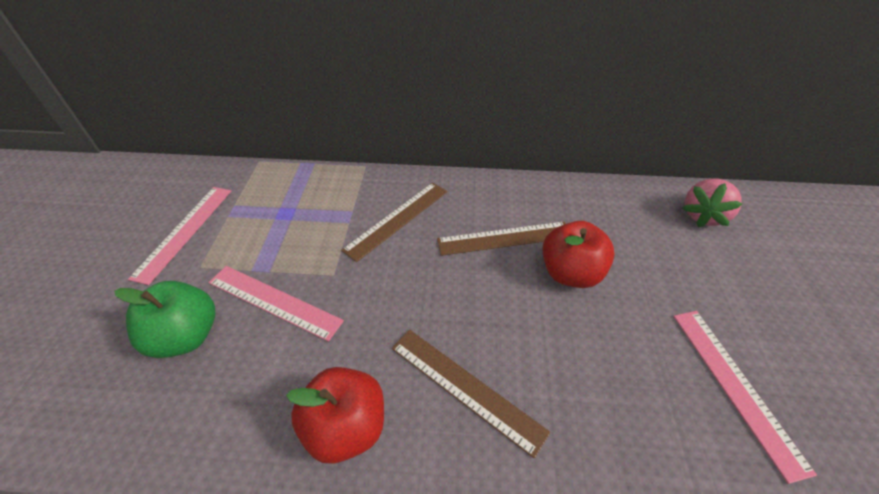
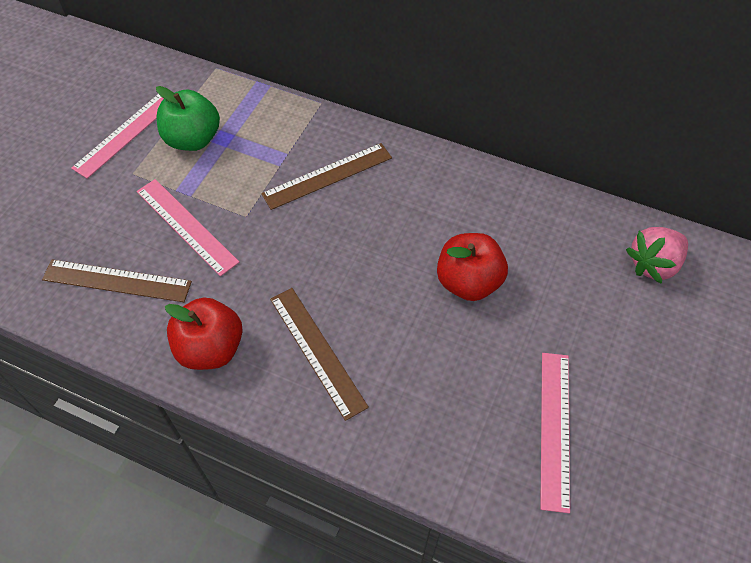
camera: 20 degrees right, 10 degrees up
(186, 336) = (108, 235): green apple -> green apple (193, 139)
(504, 238) = (423, 227): brown ruler -> brown ruler (117, 281)

